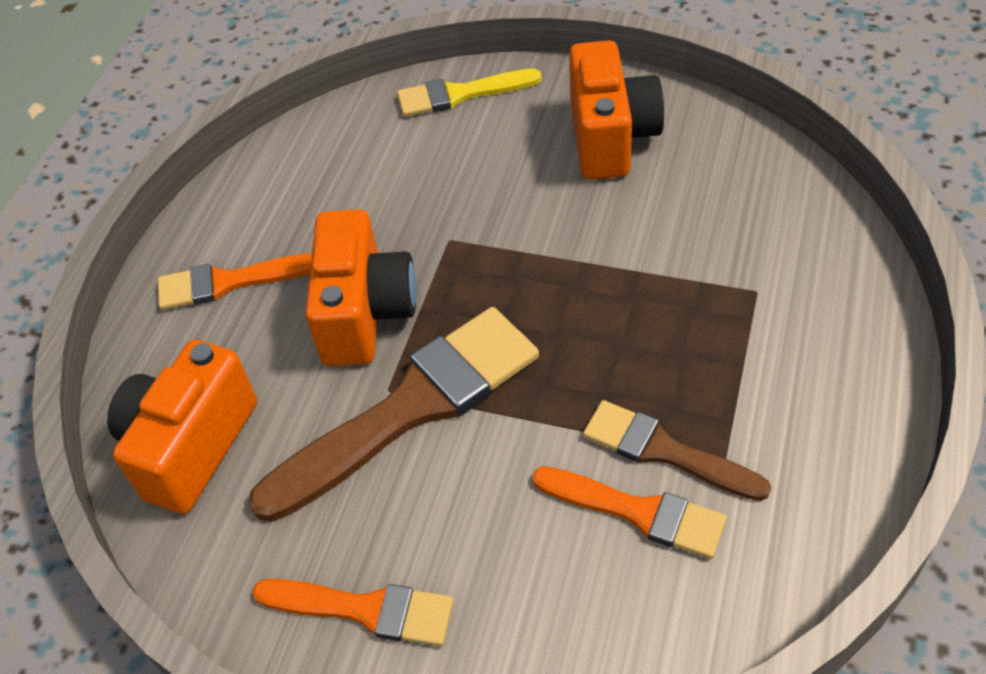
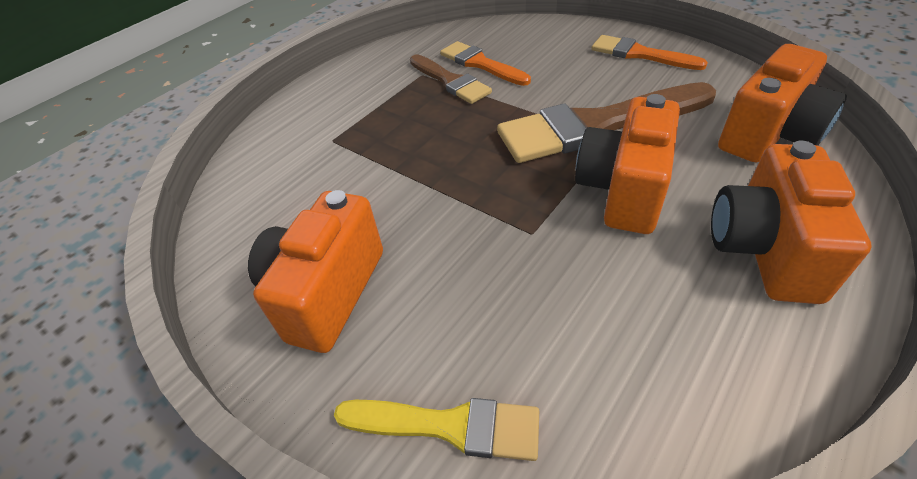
camera: 160 degrees left, 5 degrees down
(229, 282) = (764, 250): orange brush -> orange camera

